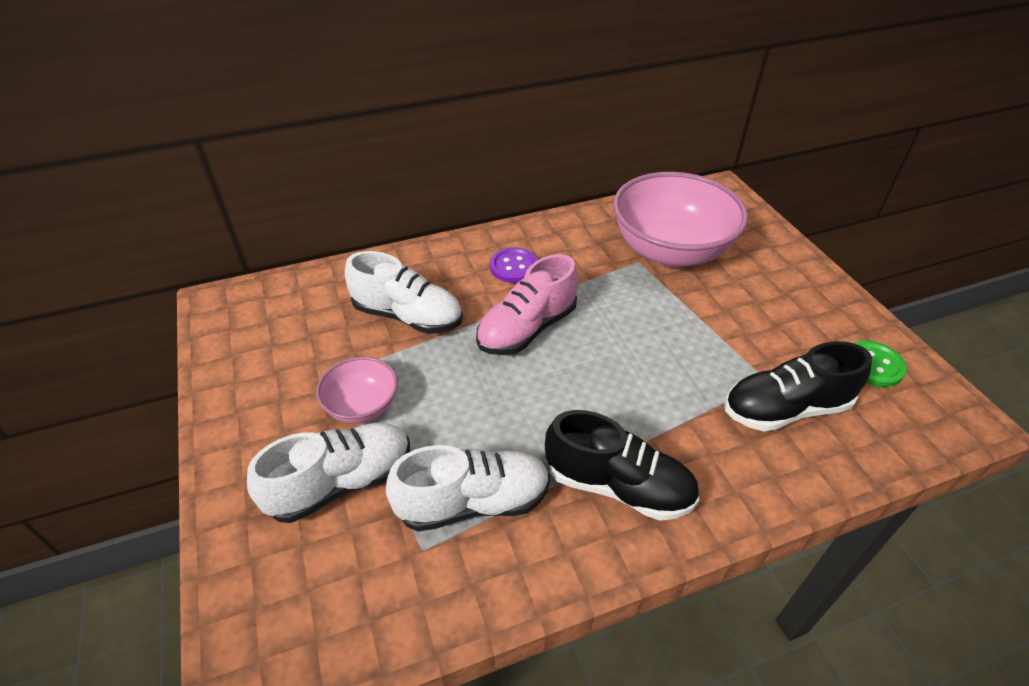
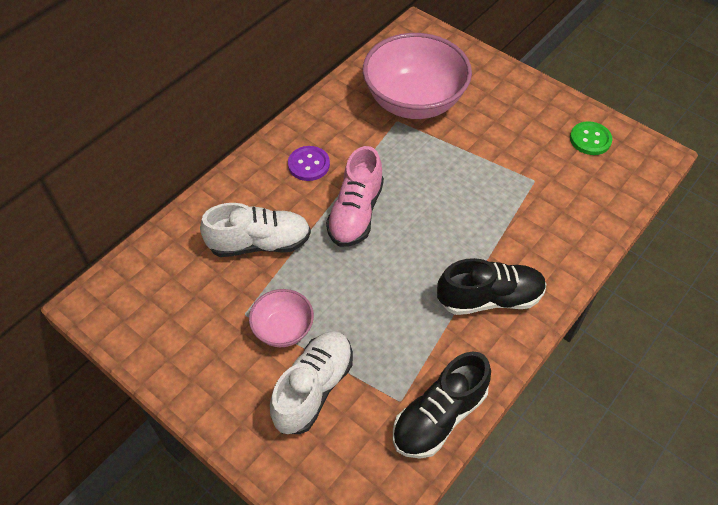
camera: 30 degrees left, 10 degrees up
(473, 502) = (409, 355): white shoe -> none
(785, 409) = (556, 196): black shoe -> black shoe (439, 416)

